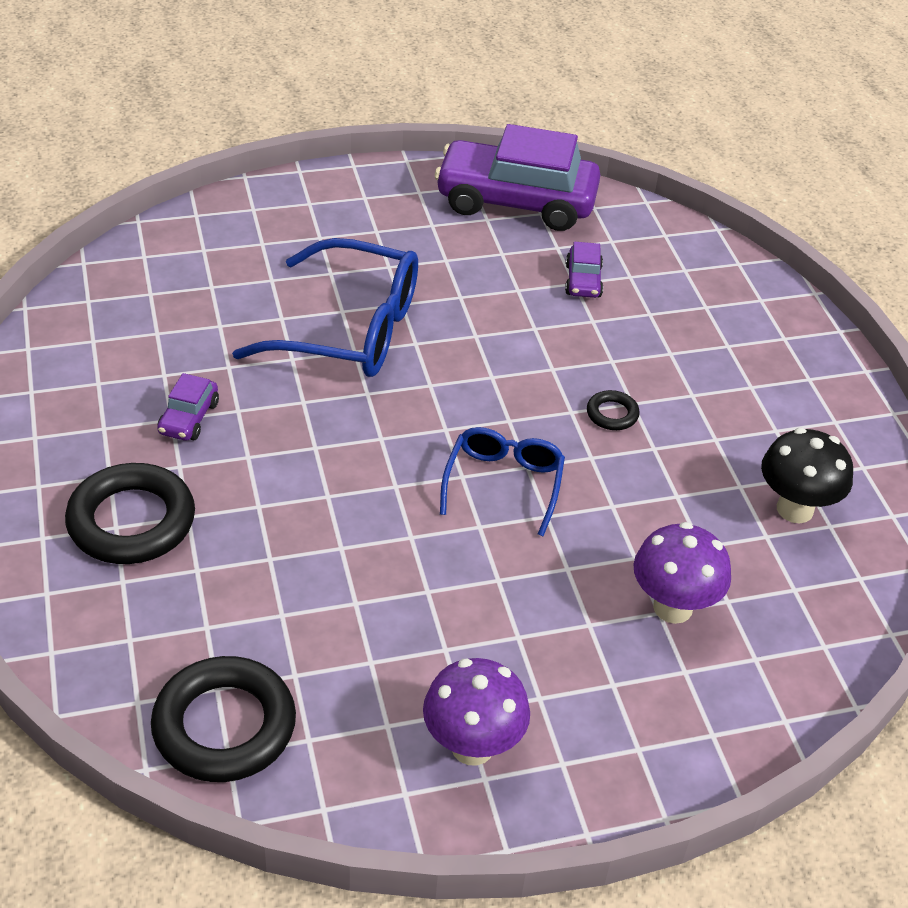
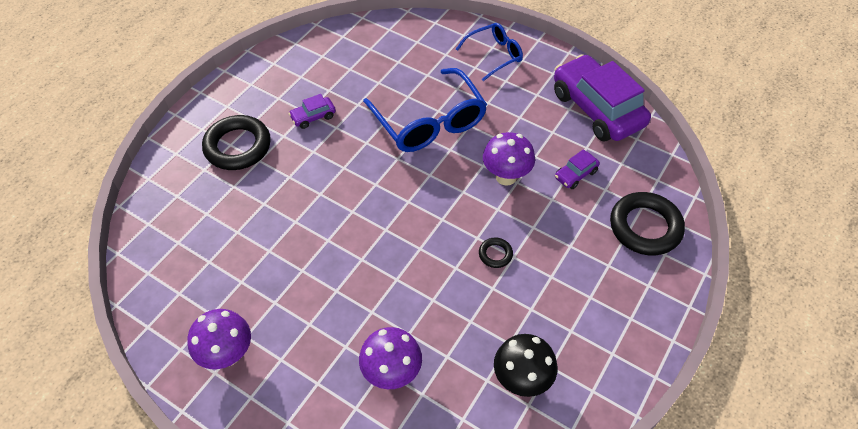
camera: 50 degrees right, 10 degrees up
(224, 726) = (160, 260): black ring -> black ring (645, 227)
(503, 484) = (397, 248): blue glasses -> blue glasses (494, 55)
(516, 330) = (506, 177): none -> purple mushroom

